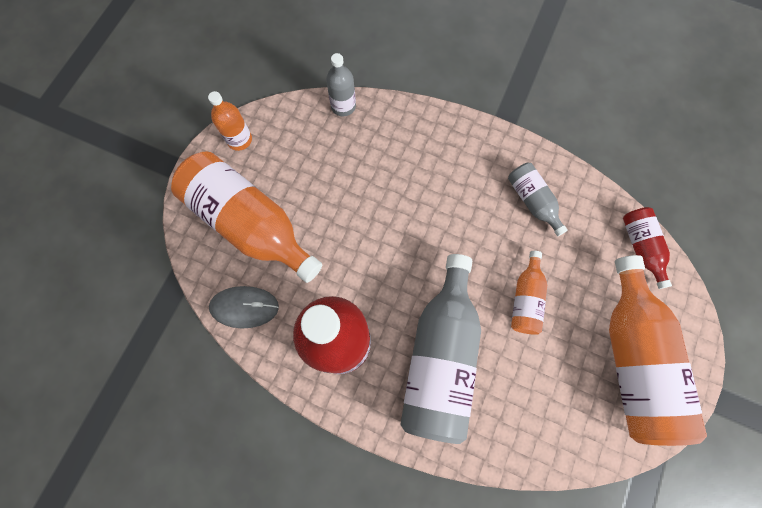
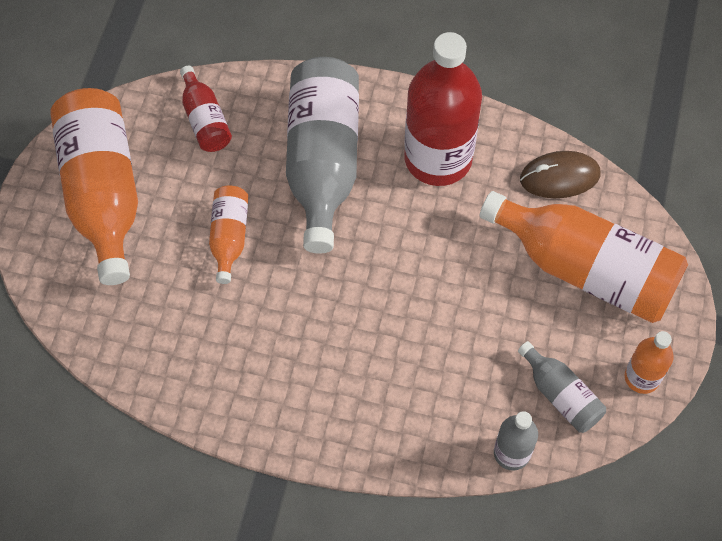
camera: 170 degrees right, 10 degrees down
(244, 307) = (559, 177): grey mouse -> brown mouse
(532, 201) = (226, 358): grey bottle -> grey bottle (561, 395)
(640, 247) = (84, 321): red bottle -> red bottle (205, 120)

